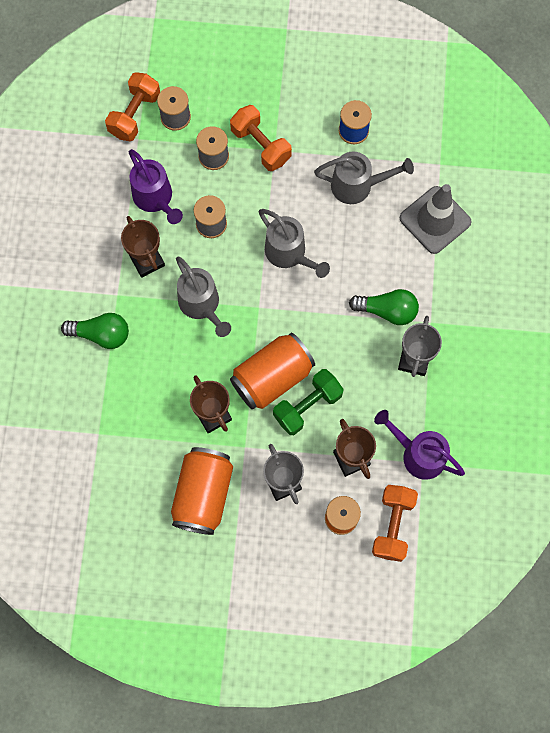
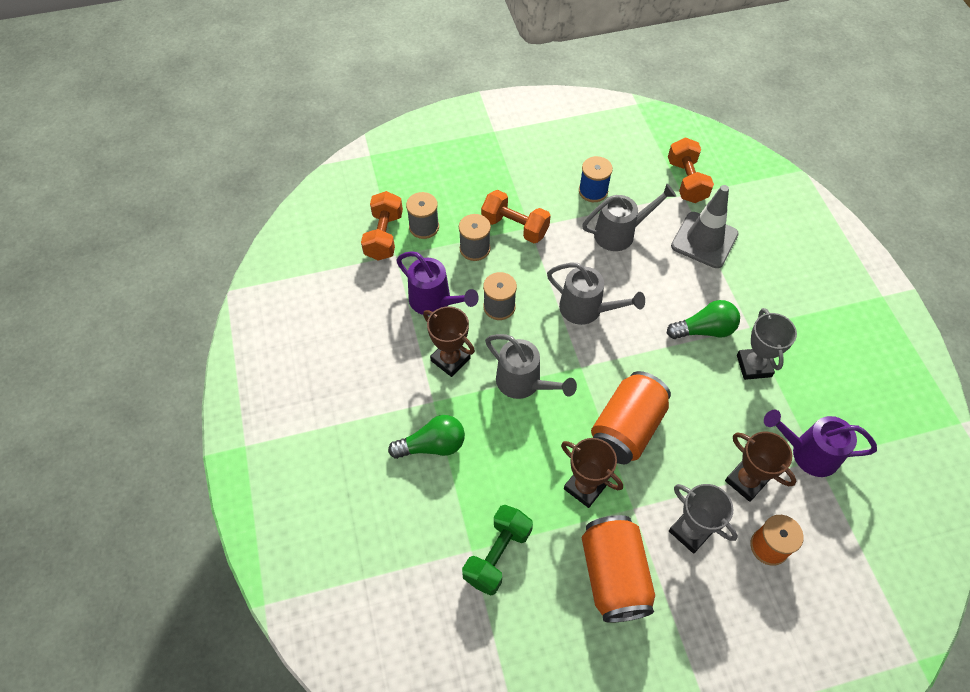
camera: 20 degrees left, 15 degrees down
(307, 406) = (675, 444): green dumbbell -> green dumbbell (497, 555)
(393, 525) = (824, 534): orange dumbbell -> orange dumbbell (686, 181)

